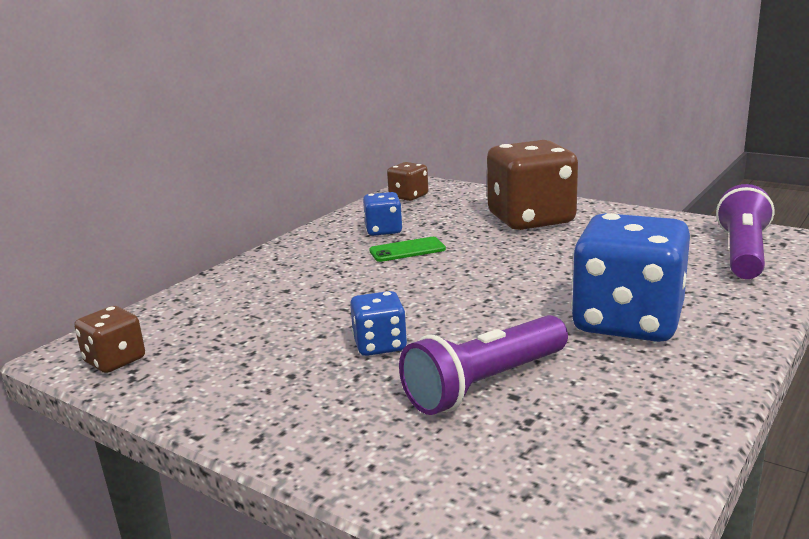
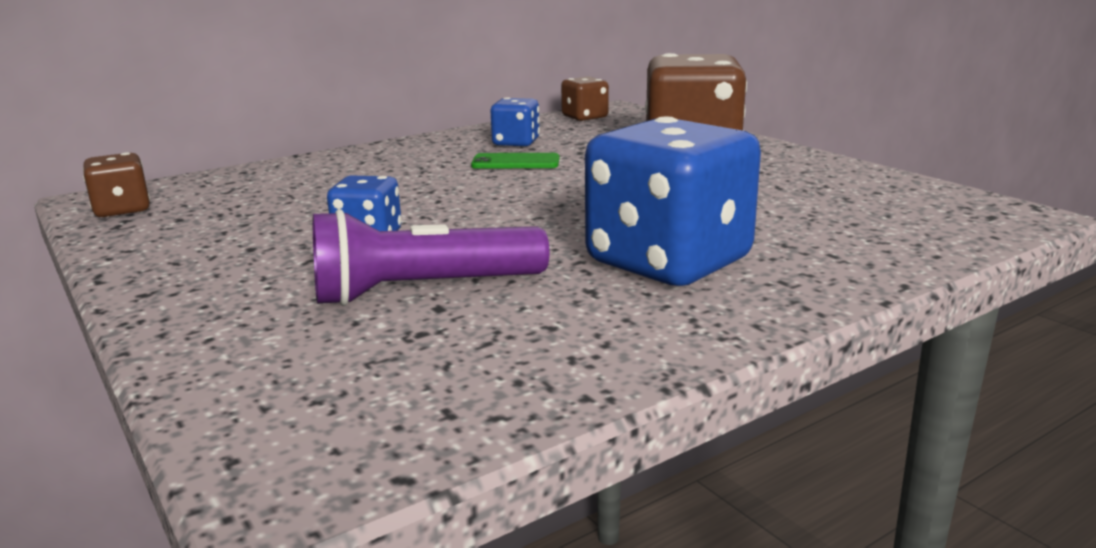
camera: 20 degrees right, 0 degrees up
(743, 253) = (918, 218): purple flashlight -> none

